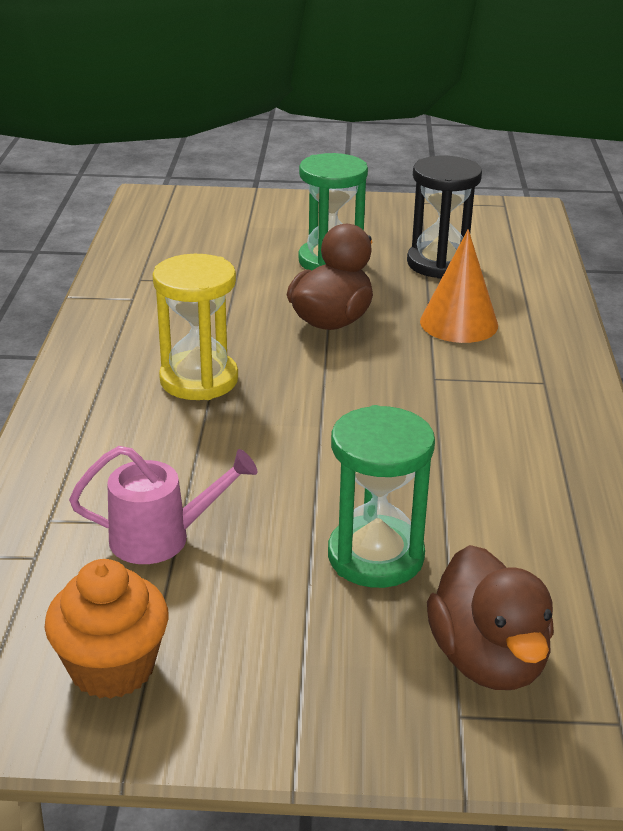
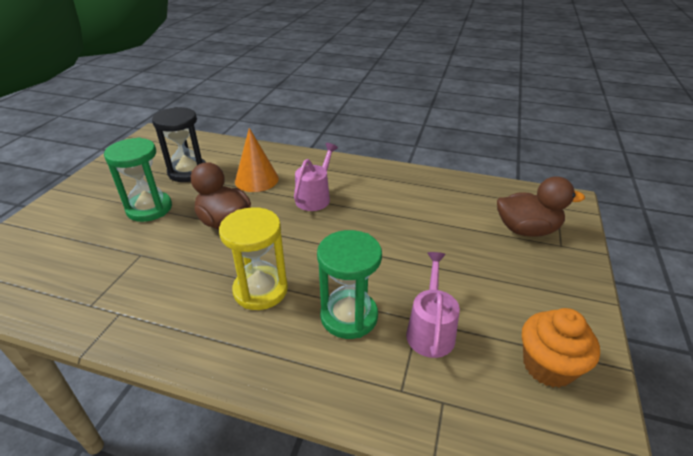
camera: 75 degrees left, 5 degrees up
(375, 556) = (455, 248): green hourglass -> green hourglass (349, 316)
(443, 386) = (315, 197): none -> pink watering can

